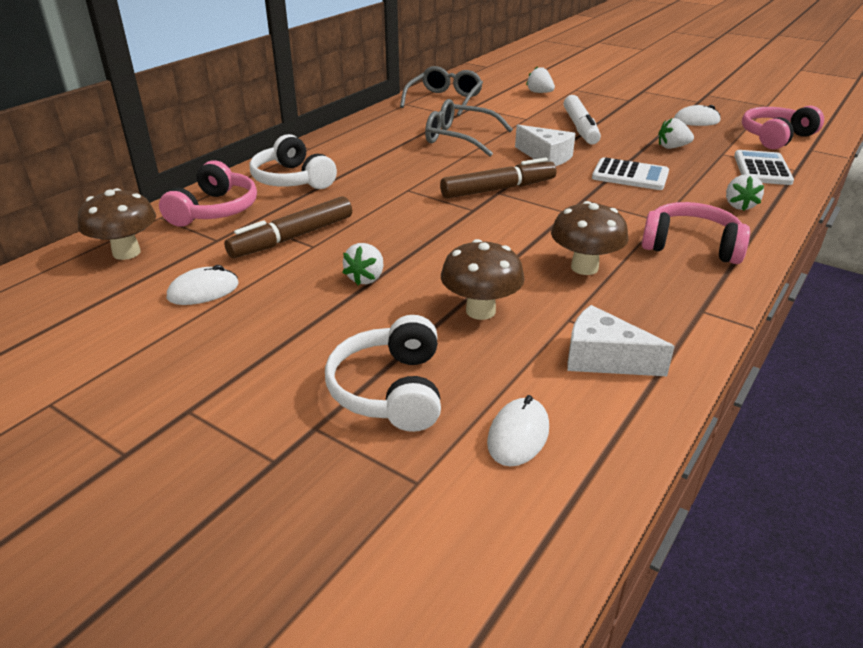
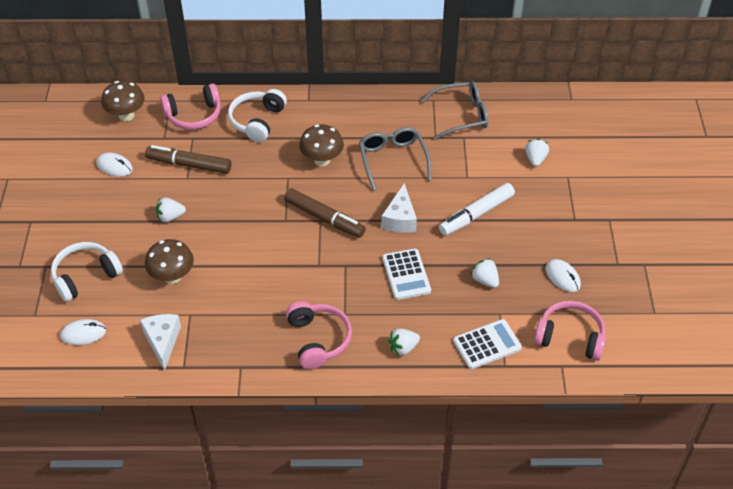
camera: 55 degrees right, 15 degrees up
(584, 267) = (251, 300): brown mushroom -> brown mushroom (322, 160)

